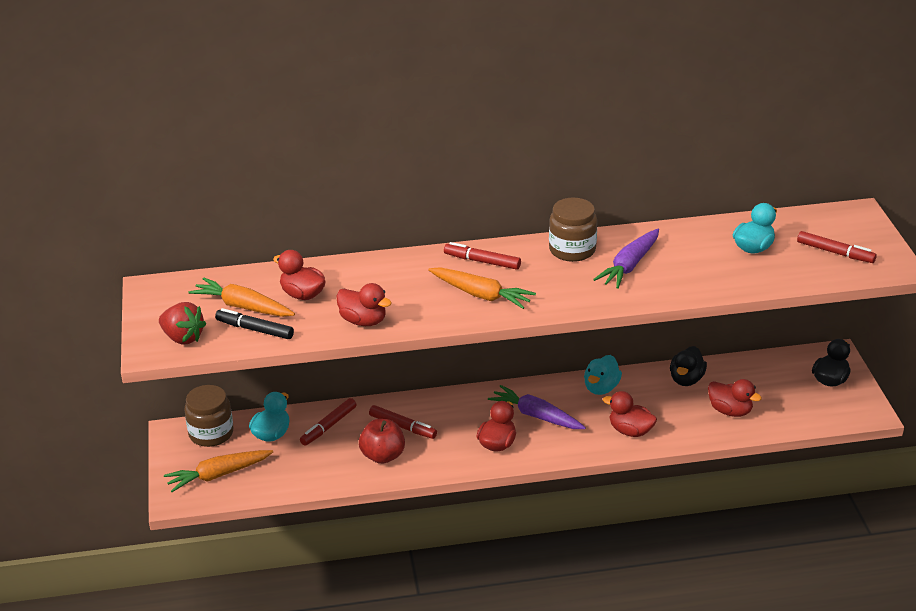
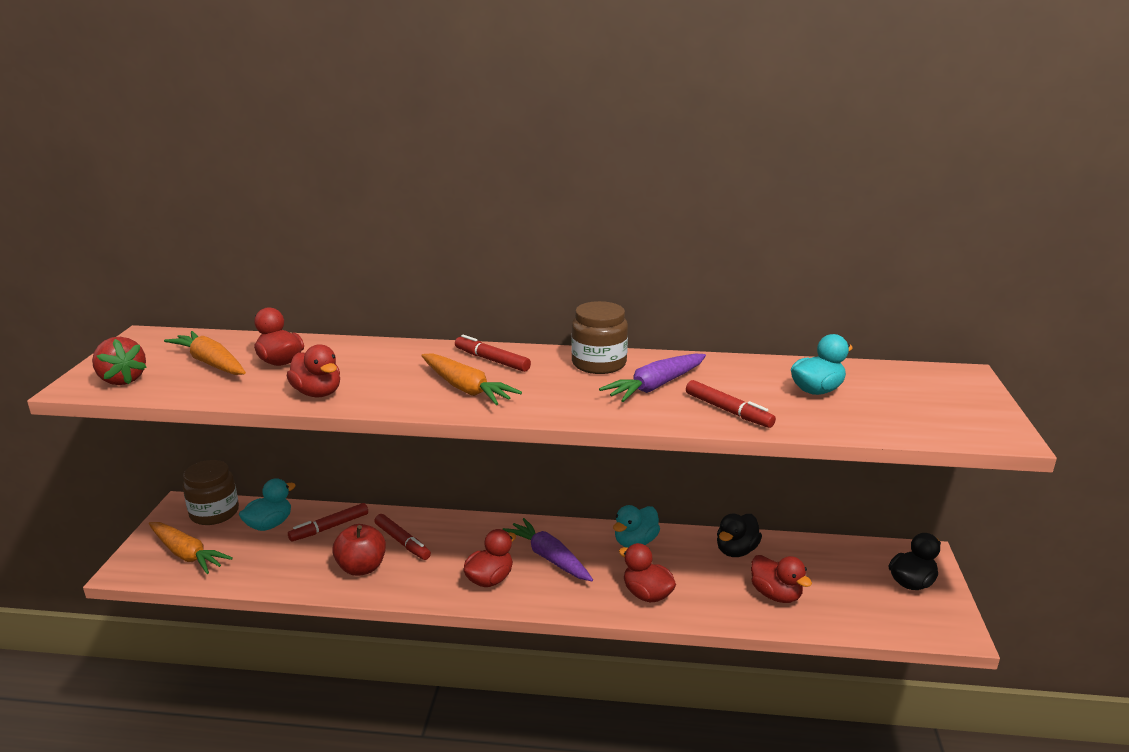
camera: 15 degrees right, 10 degrees down
(218, 475) = (187, 554): orange carrot -> orange carrot turned 135 degrees counterclockwise
(255, 330) = (200, 384): black marker -> none
(834, 252) = (922, 408): red marker -> red marker (728, 411)

